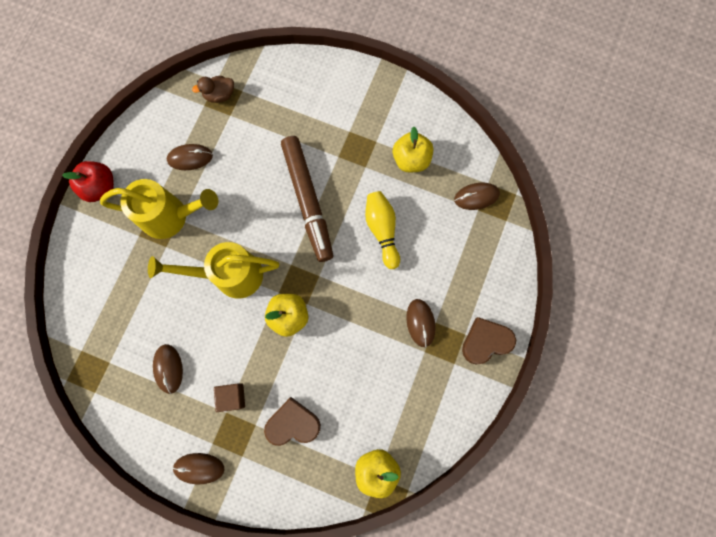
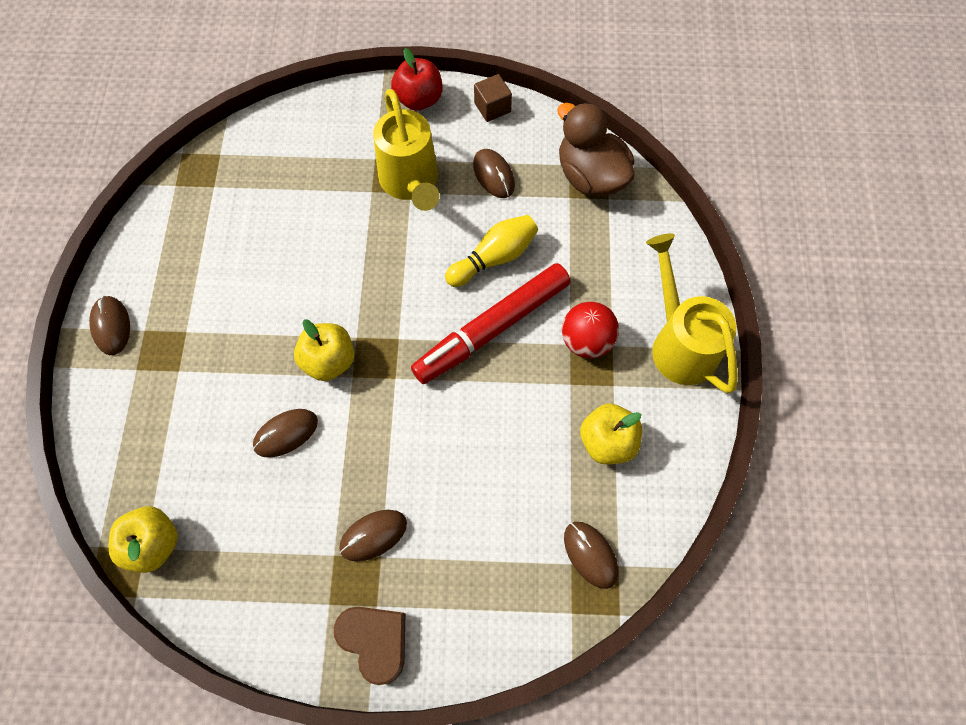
camera: 70 degrees right, 10 degrees down
(168, 368) = (223, 249): brown mouse -> brown mouse (286, 434)
(219, 95) = (590, 176): brown duck -> brown duck, size x1.88
(230, 275) = (360, 274): yellow watering can -> yellow watering can (679, 343)
(232, 397) = (207, 331): brown cube -> brown cube (492, 107)
(293, 423) = (191, 415): brown heart -> none
(308, 201) = (492, 329): brown marker -> red marker
(340, 145) = (586, 341): none -> red ball
(382, 230) = (488, 438): yellow bowling pin -> yellow bowling pin (494, 258)

